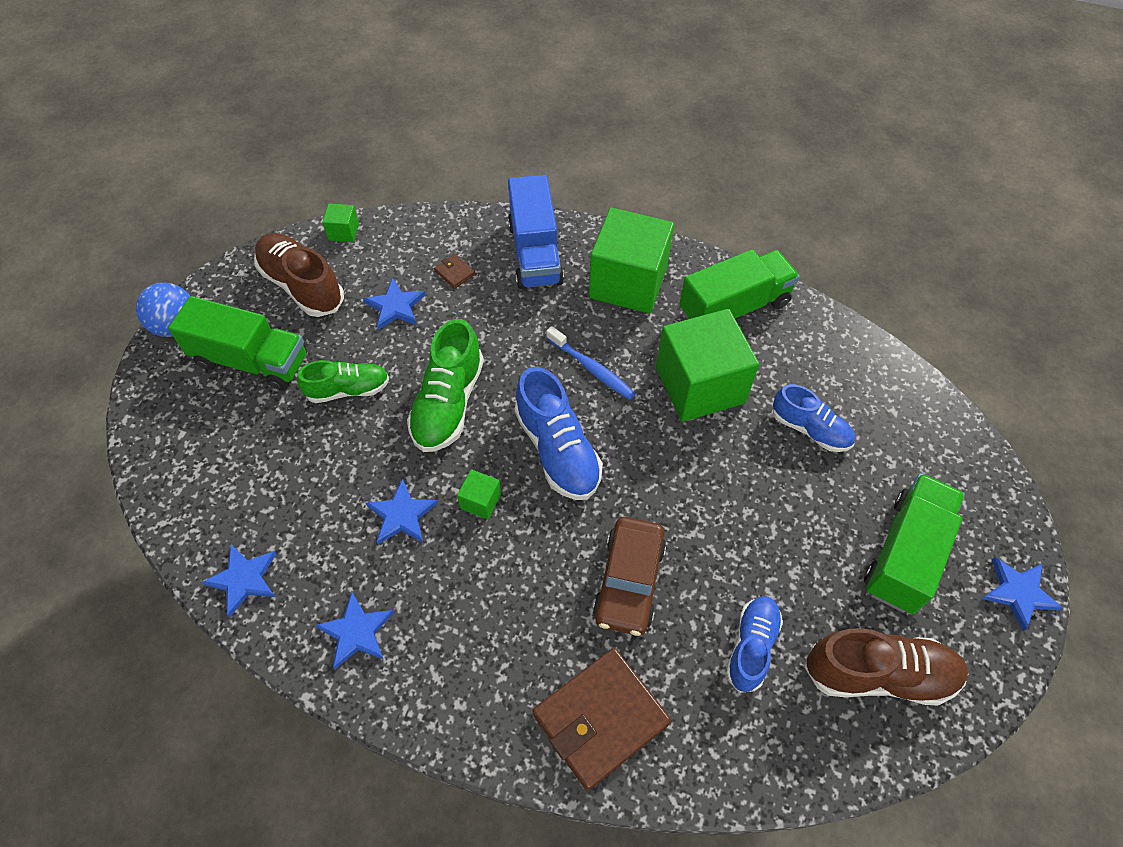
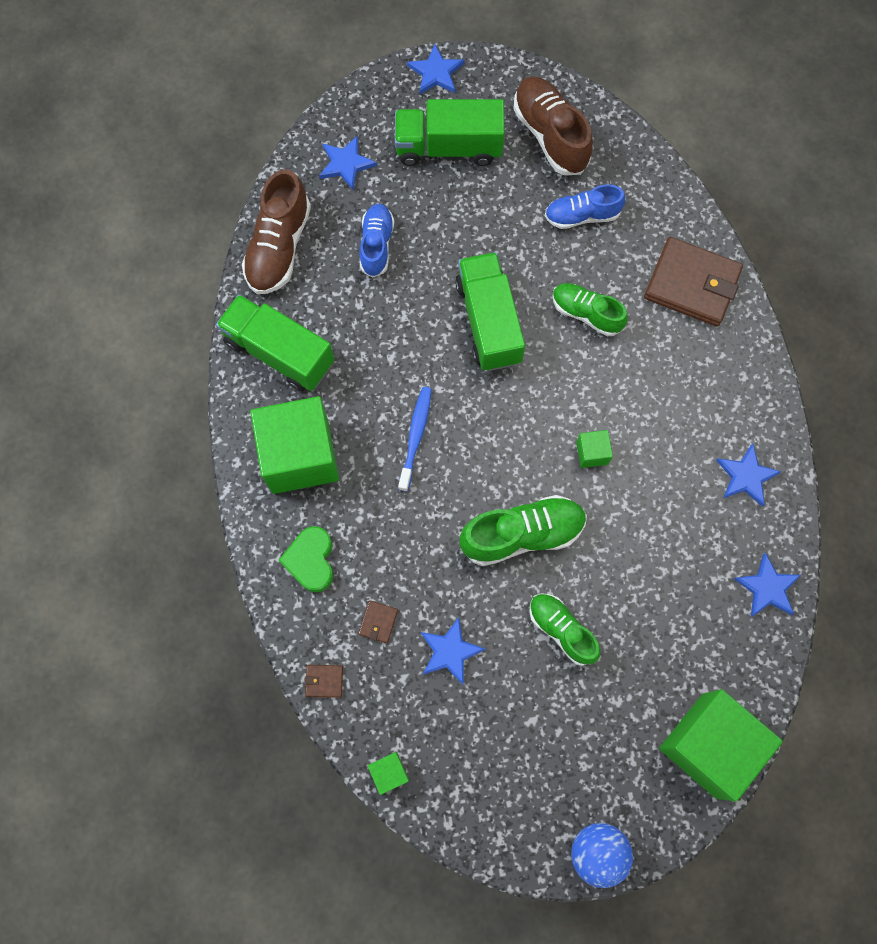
camera: 120 degrees left, 15 degrees up
(251, 361) = (587, 743): green truck -> green truck (488, 322)
(302, 285) = (479, 763): brown shoe -> brown shoe (279, 247)
(402, 515) = (641, 505): blue star -> blue star (346, 164)
(438, 223) = (324, 681): none -> brown wallet
(535, 253) = (311, 560): blue truck -> green heart
(557, 450) = (511, 421): blue shoe -> none
(629, 581) = (586, 313): brown car -> green shoe
(700, 385) = (381, 343): green cube -> green cube (709, 745)

